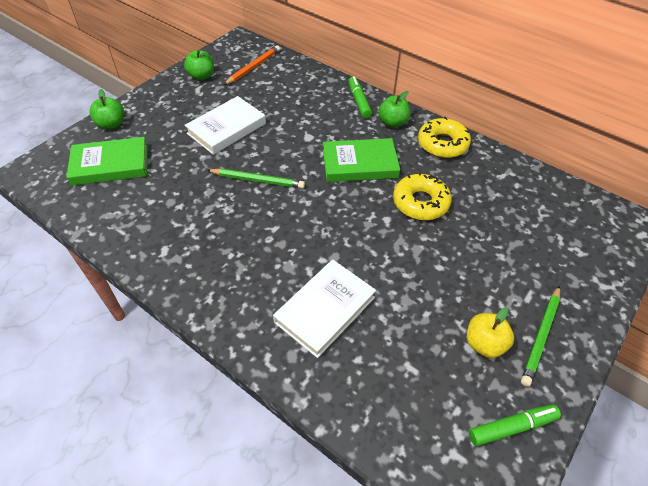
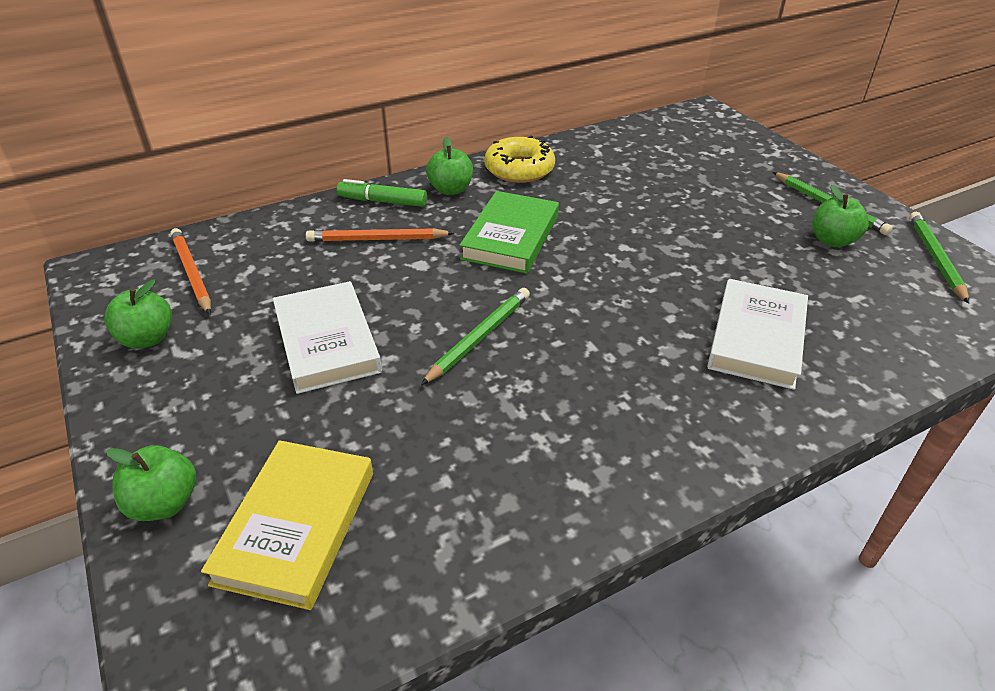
camera: 65 degrees left, 10 degrees down
(110, 165) = (296, 526): green book -> yellow book
(320, 113) = (377, 239): none -> orange pencil
(325, 309) = (756, 338): white book -> white book turned 45 degrees clockwise
(420, 202) = (610, 214): yellow donut -> none
(484, 344) = (832, 240): yellow apple -> green apple
(512, 427) = (935, 258): green marker -> green pencil

